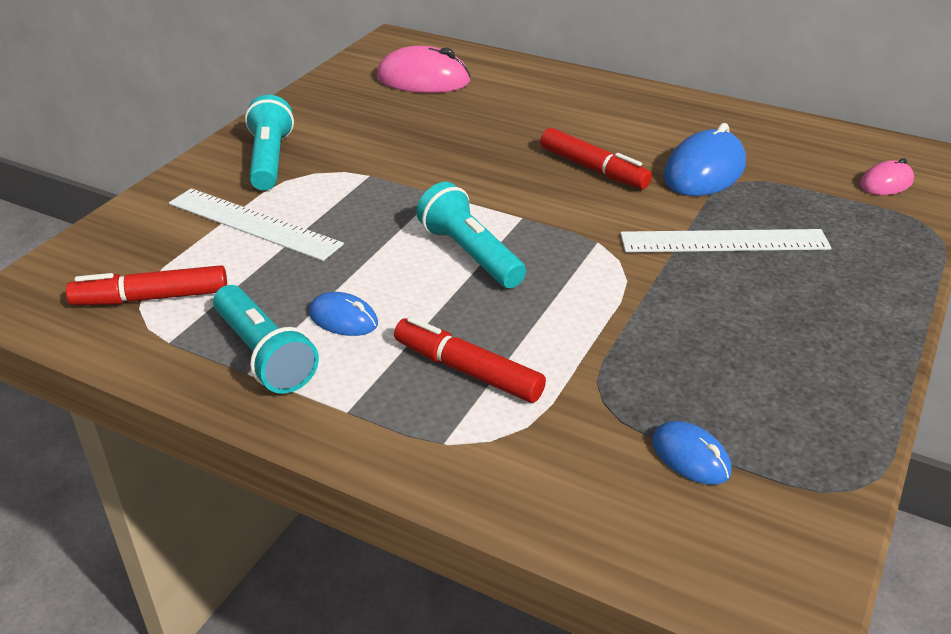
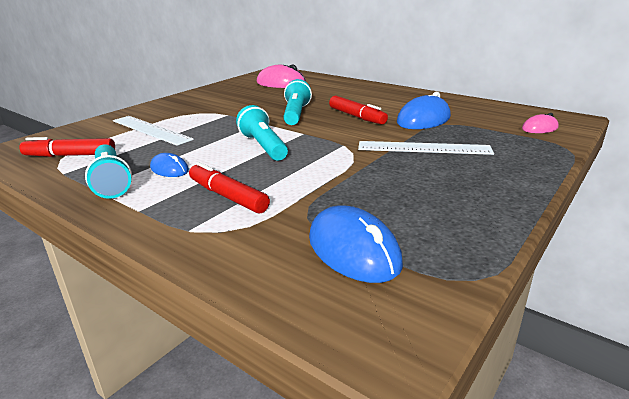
camera: 10 degrees right, 10 degrees down
(270, 160) = (179, 108): turquoise flashlight -> turquoise flashlight (296, 114)
(690, 457) = (354, 250): blue mouse -> blue mouse, size x1.80

